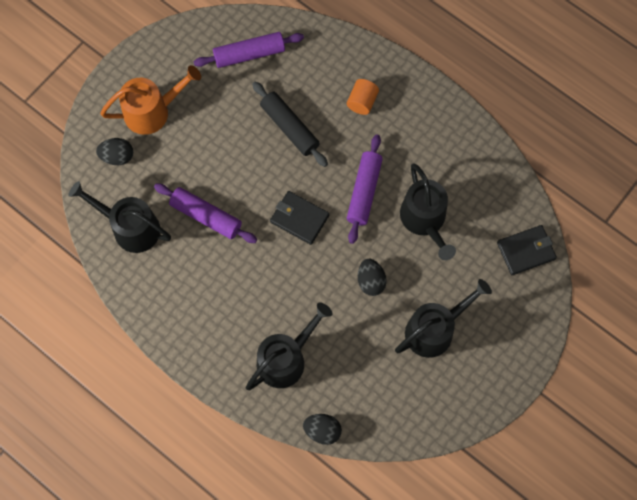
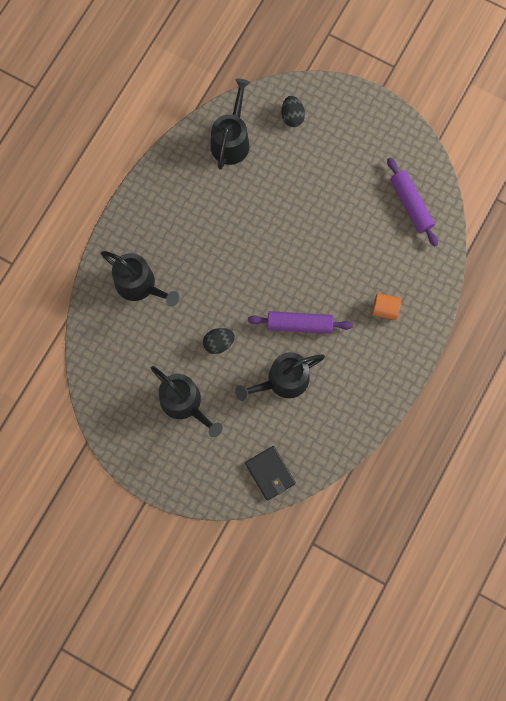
camera: 80 degrees right, 5 degrees up
(152, 111) = (339, 135): orange watering can -> none
(206, 216) = (252, 198): purple rolling pin -> none
(289, 127) = (347, 251): black rolling pin -> none
(299, 218) = (264, 274): black wallet -> none
(322, 430) = (84, 324): black egg -> none

